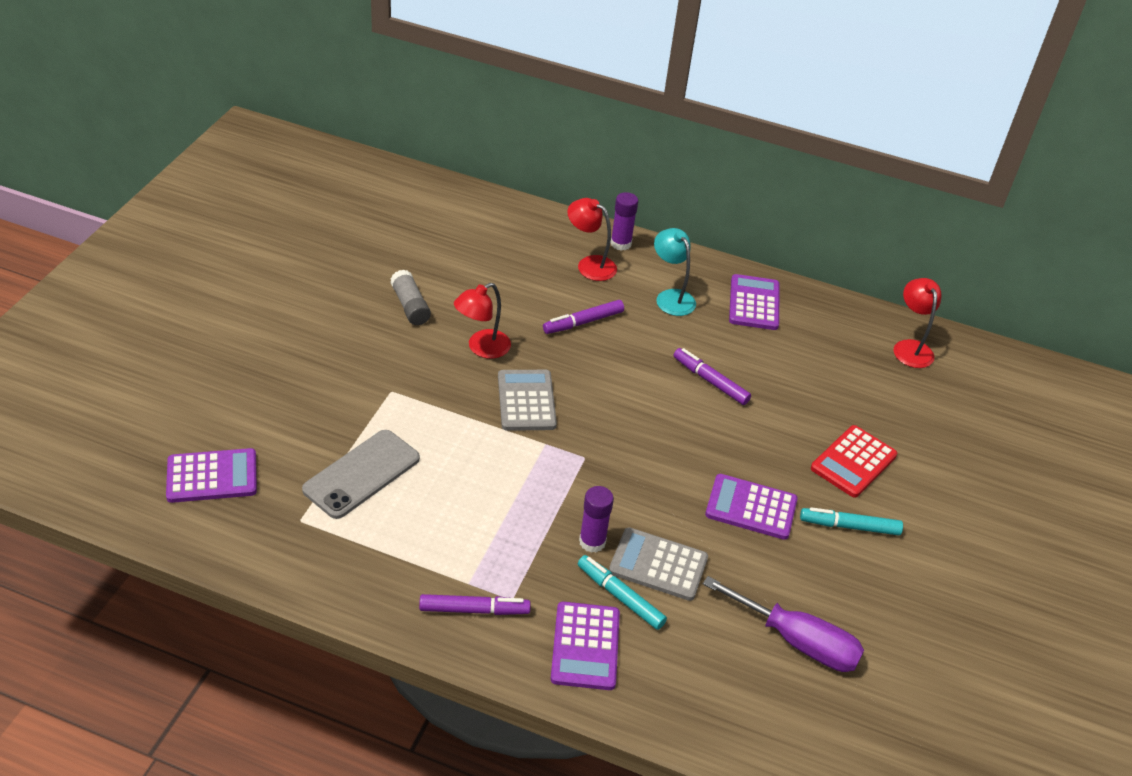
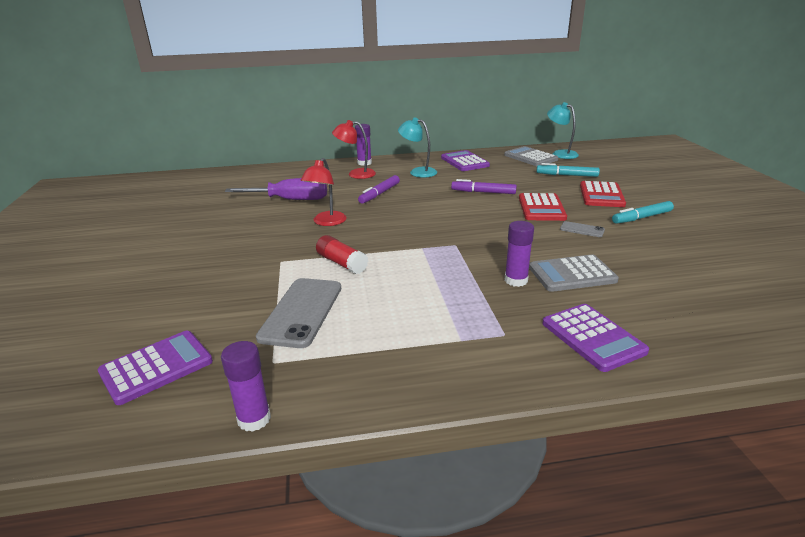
camera: 25 degrees left, 15 degrees down
(252, 569) = (254, 419): none -> purple glue stick
(410, 306) = (254, 220): grey glue stick -> none
(446, 425) = (342, 263): none -> red glue stick
(474, 610) = (486, 354): purple marker -> none
(526, 401) = (384, 234): grey calculator -> grey calculator (530, 157)
(620, 596) = (574, 300): turquoise marker -> turquoise marker (567, 175)
(748, 447) = (541, 208): none -> red calculator
(751, 507) = (582, 229): purple calculator -> grey phone
(797, 641) = (703, 274): purple screwdriver -> purple screwdriver (290, 200)
(910, 347) = (560, 153): red lamp -> turquoise lamp

